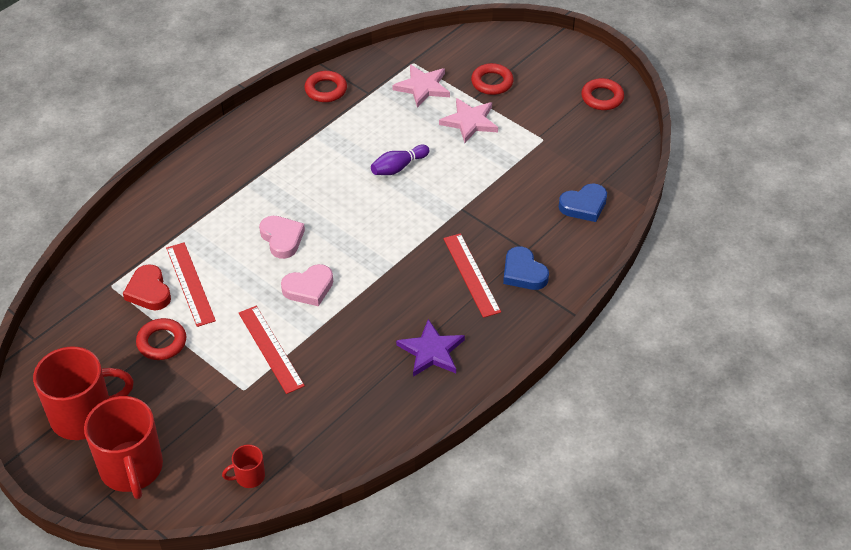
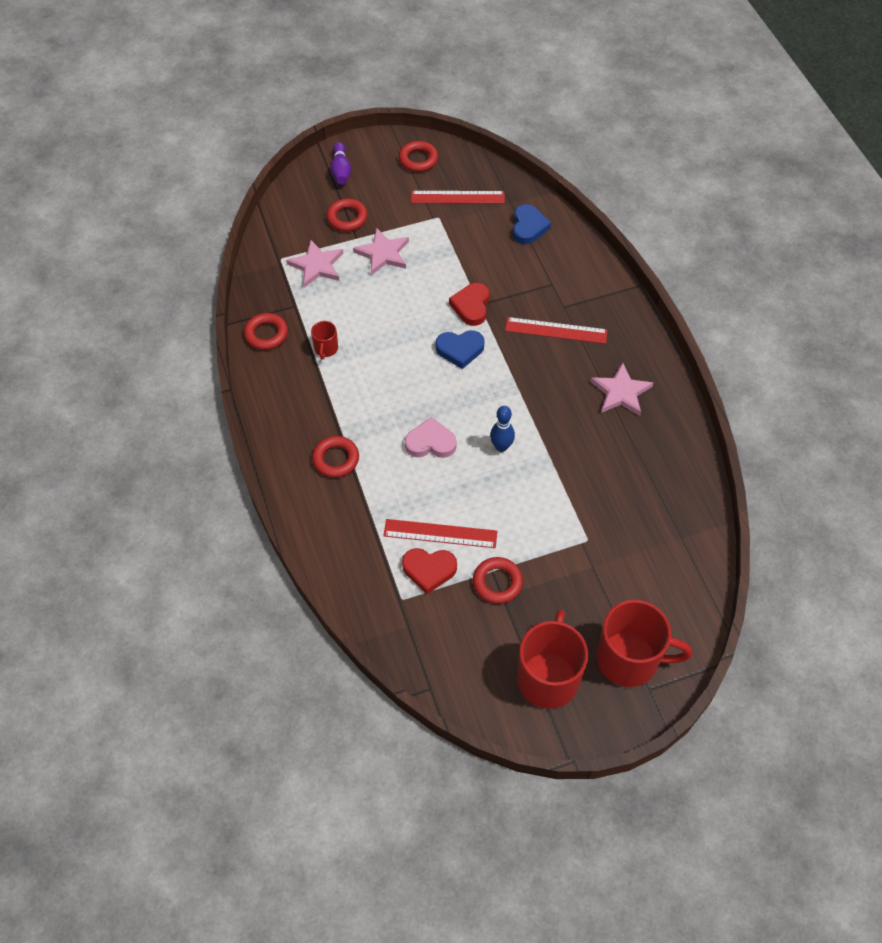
camera: 60 degrees left, 10 degrees up
(226, 186) = (336, 459): none -> red ring
(249, 476) = (683, 572): red mug -> red mug (326, 349)
(271, 349) = (553, 502): red ruler -> red ruler (457, 197)
(309, 288) = (501, 447): pink heart -> blue bowling pin
(398, 167) = (402, 324): purple bowling pin -> purple bowling pin (341, 170)
(431, 351) = (621, 392): purple star -> pink star
(454, 204) = (471, 306): none -> red heart
(523, 273) = (574, 297): blue heart -> blue heart (460, 350)

